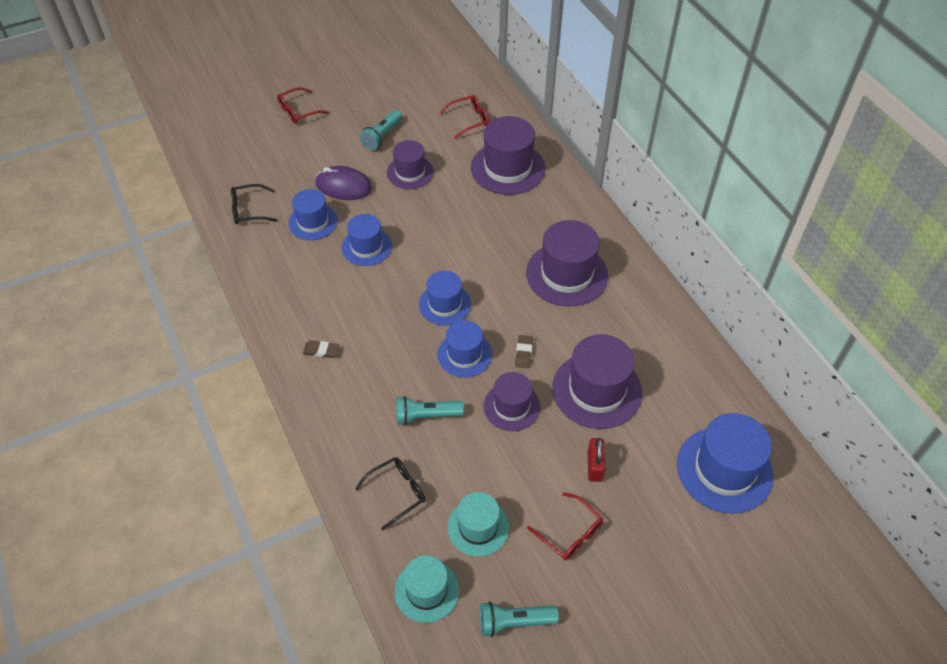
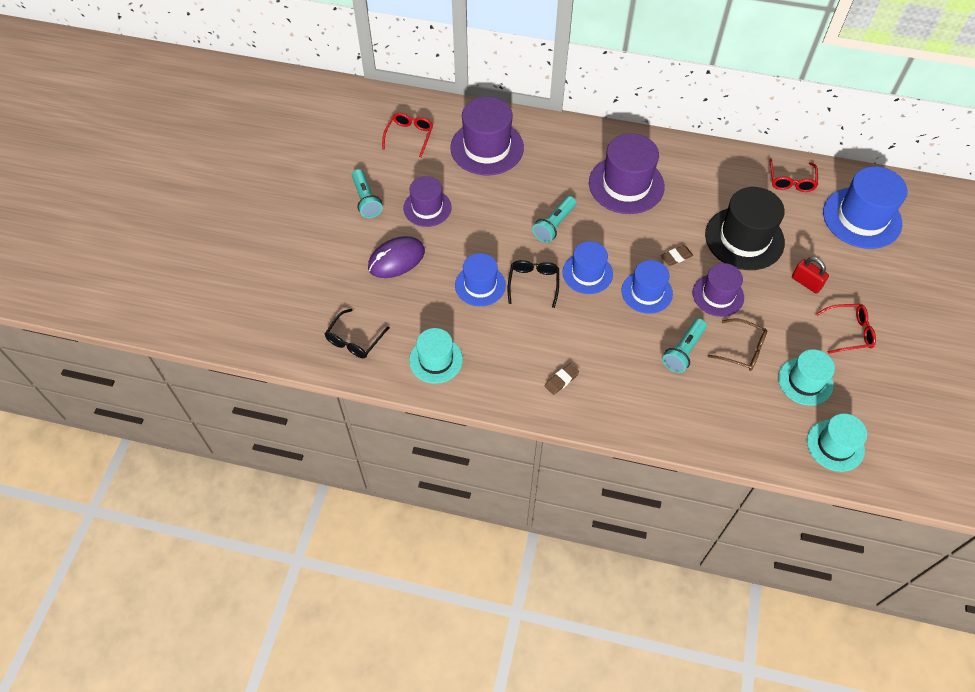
camera: 50 degrees left, 5 degrees up
(272, 265) = (436, 360): none -> turquoise hat
(298, 111) = (271, 236): red glasses -> red glasses (791, 181)
(313, 222) = (415, 304): blue hat -> none
(397, 492) = (738, 412): black glasses -> black glasses (533, 283)
(468, 458) = (742, 350): none -> brown glasses
(514, 622) = (895, 409): turquoise flashlight -> turquoise flashlight (554, 225)
(523, 353) = (676, 257): brown eraser -> brown eraser turned 75 degrees counterclockwise
(597, 390) = (744, 238): purple hat -> black hat

